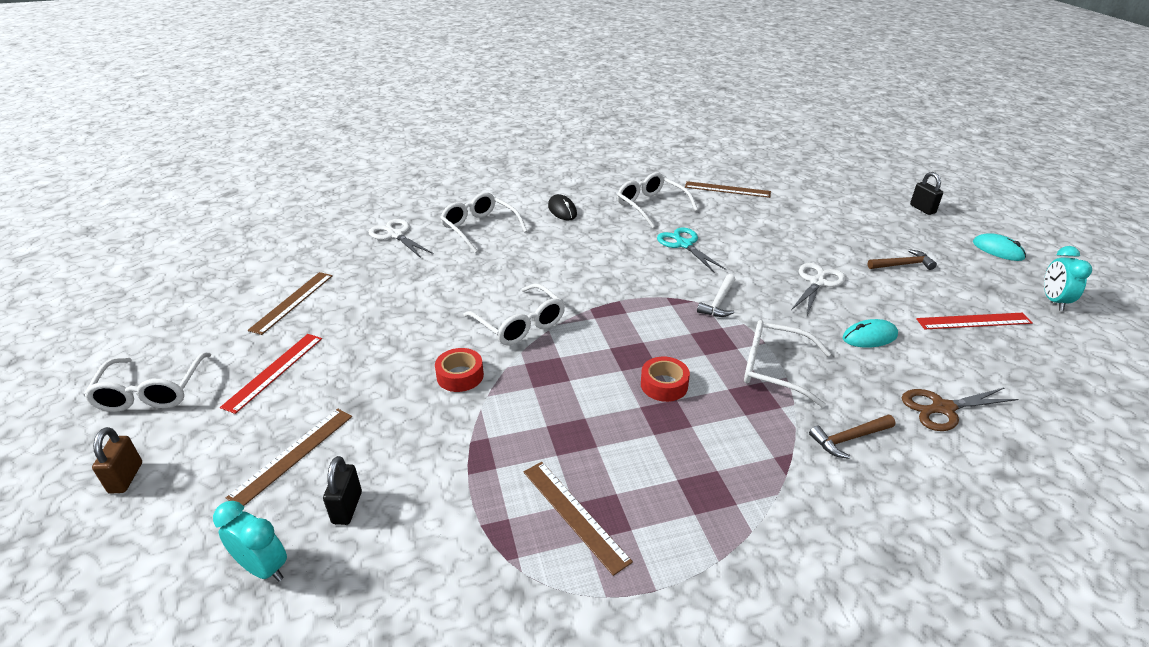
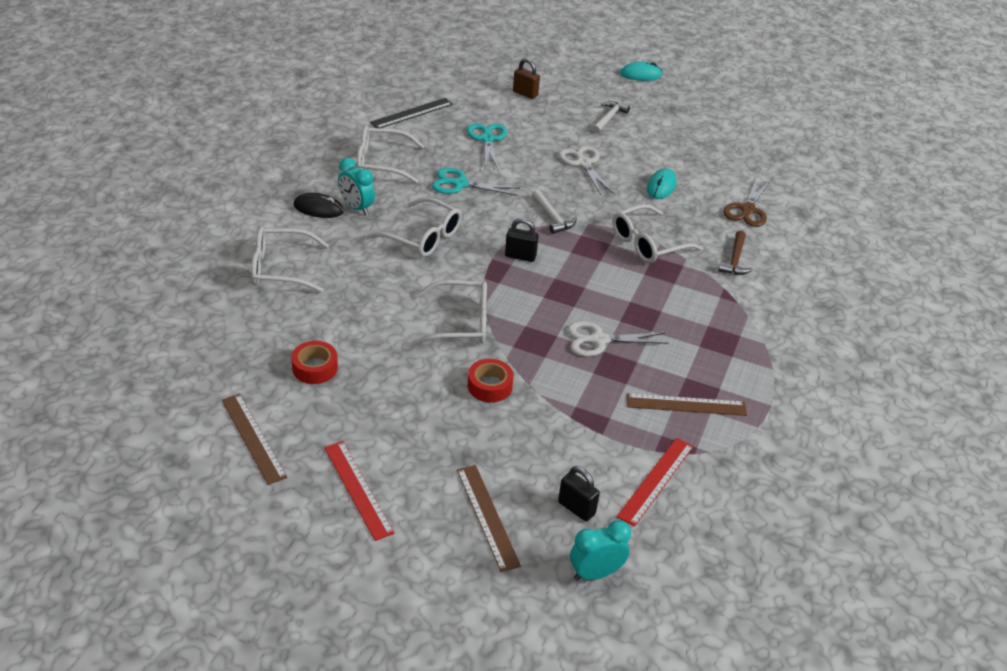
camera: 55 degrees left, 5 degrees up
(126, 478) = (411, 628): brown padlock -> brown padlock (525, 94)
(151, 392) = (295, 580): white glasses -> white glasses (423, 237)
(395, 235) = (217, 323): white scissors -> white scissors (599, 340)
(664, 385) = (610, 297): red tape -> red tape (315, 368)
(727, 189) = (412, 113): brown ruler -> black ruler
(758, 229) = (487, 139): none -> turquoise scissors
(902, 265) = (609, 118): brown hammer -> white hammer
(922, 209) = (560, 61): black padlock -> black padlock (520, 256)
(973, 321) = (692, 140): red ruler -> red ruler (656, 480)
(1053, 301) = (709, 100): turquoise clock -> turquoise clock (356, 208)

